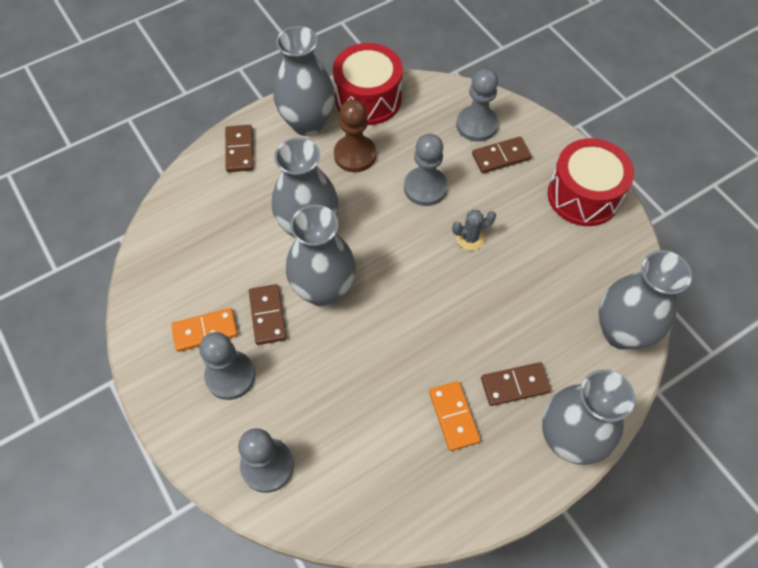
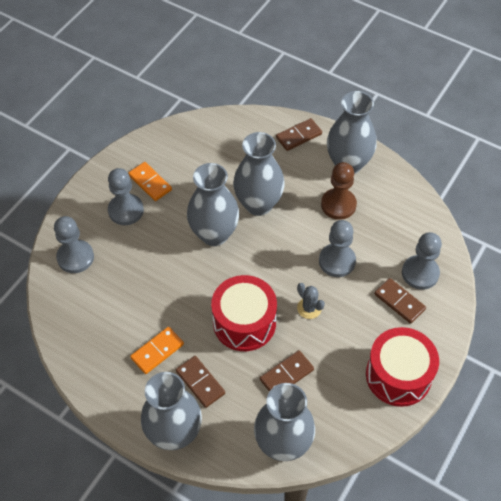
camera: 65 degrees right, 5 degrees down
(267, 315) = (178, 211): brown domino -> brown domino (286, 374)
(368, 99) = (396, 191): red drum -> red drum (244, 322)

